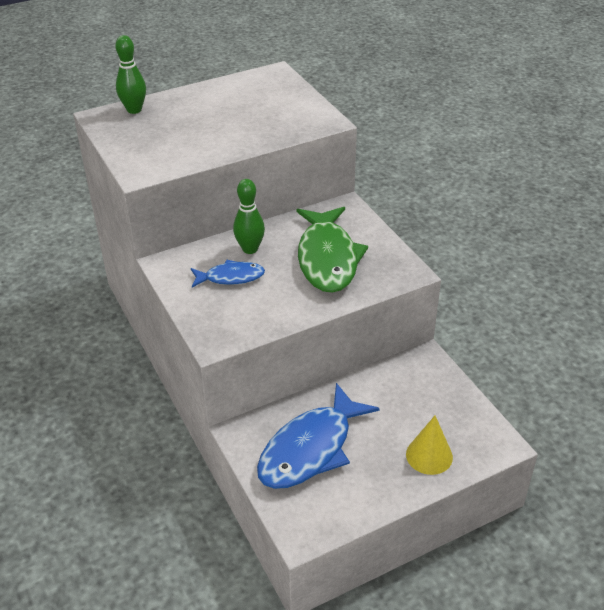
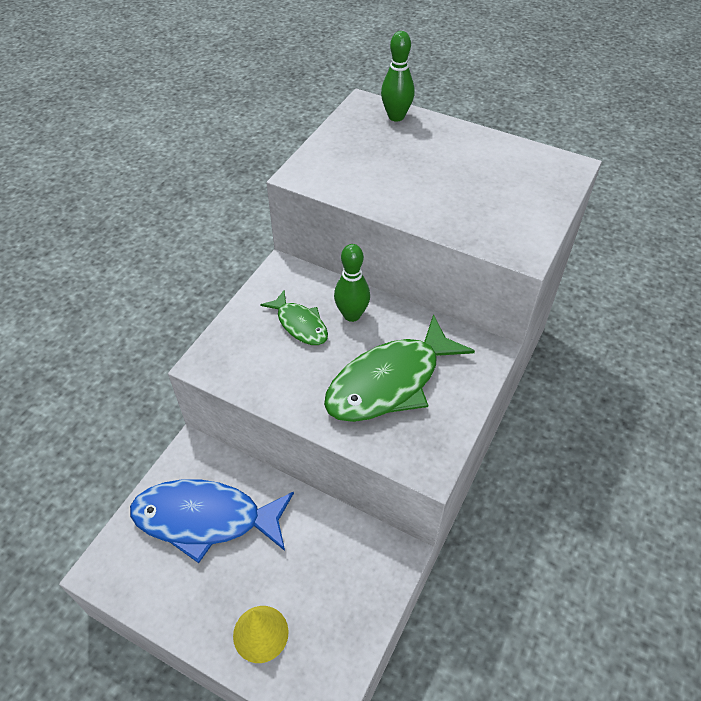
camera: 55 degrees right, 10 degrees up
(231, 277) = (300, 324): blue fish -> green fish

